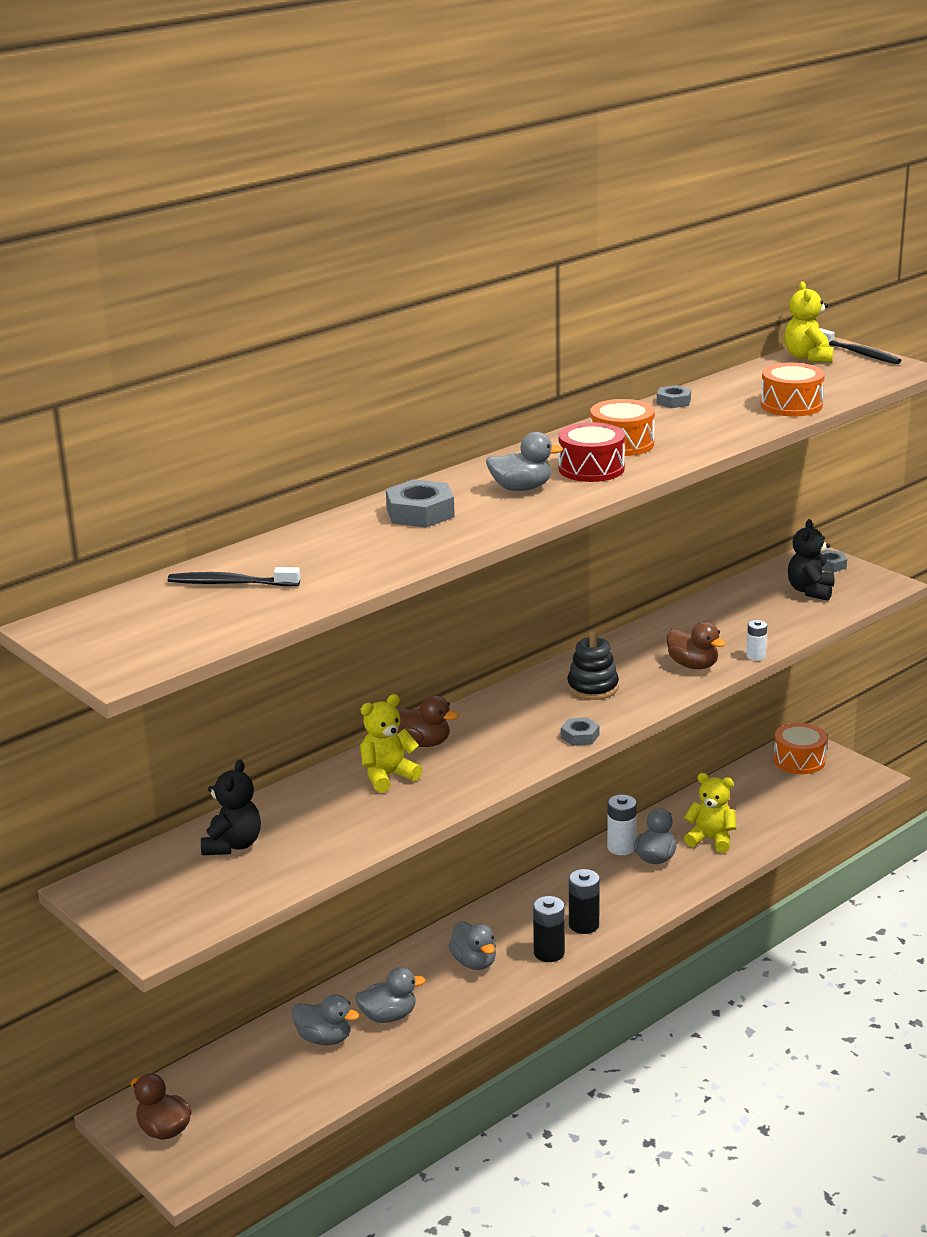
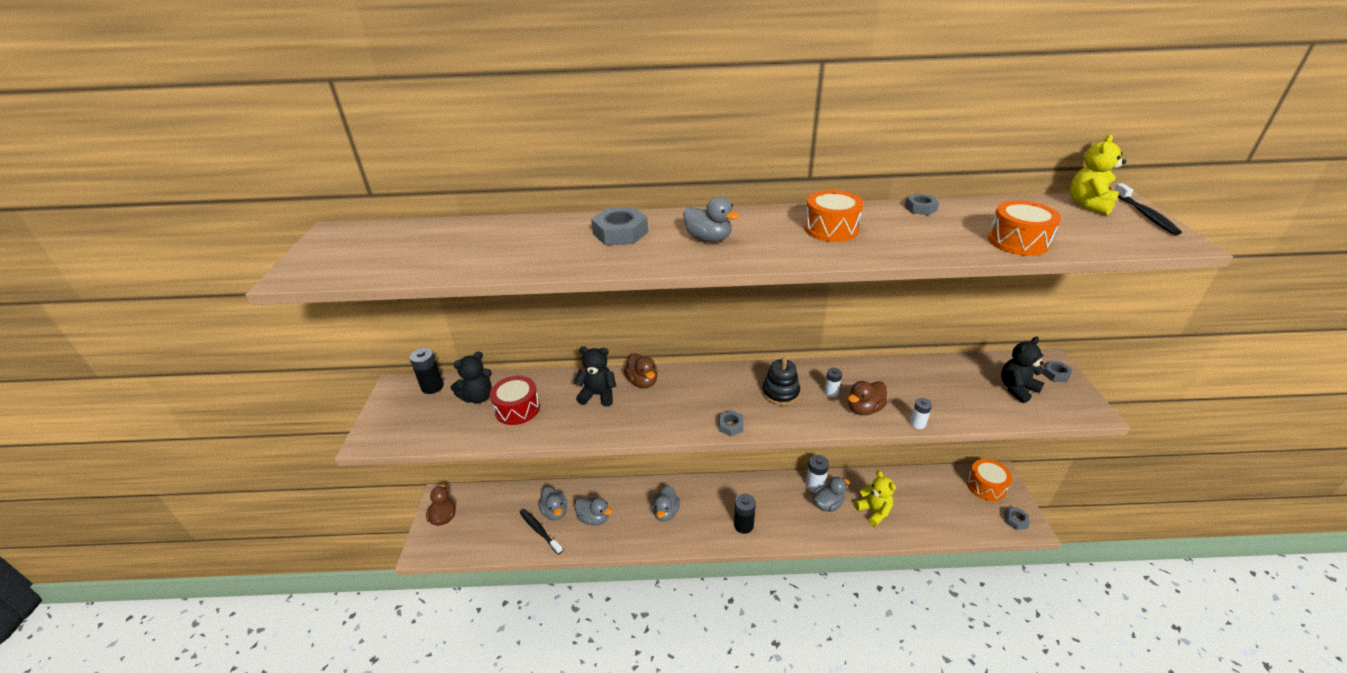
camera: 40 degrees right, 10 degrees up
(230, 583) = (445, 240): black toothbrush -> black toothbrush (540, 531)
(388, 776) = (598, 395): yellow teddy bear -> black teddy bear
(549, 953) = (707, 532): black battery -> black battery (432, 387)
(591, 469) = (778, 241): red drum -> red drum (517, 409)
(643, 665) = (831, 392): none -> white battery
(693, 665) = (864, 409): brown duck -> brown duck turned 60 degrees clockwise
(854, 777) = (1015, 520): none -> grey nut

